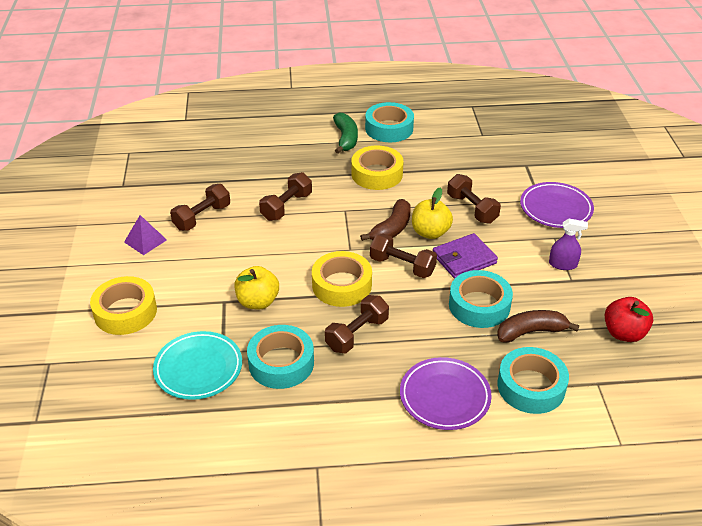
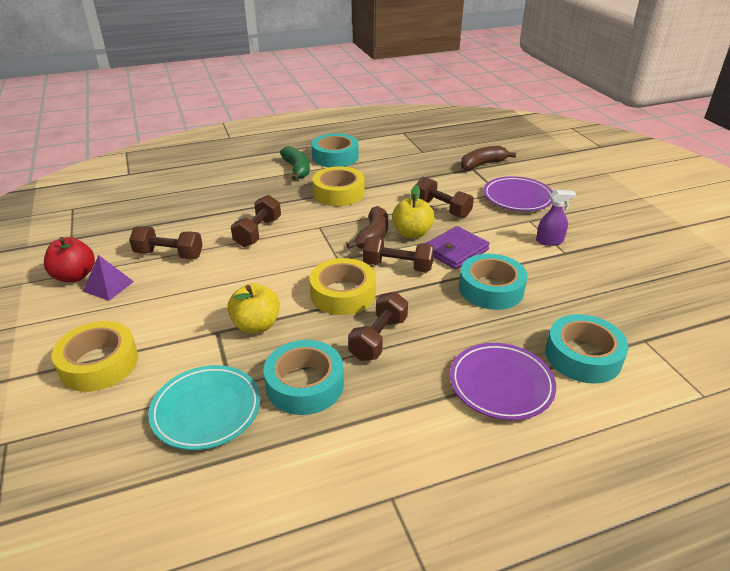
camera: 15 degrees left, 5 degrees down
(202, 217) = (169, 254): brown dumbbell -> brown dumbbell turned 75 degrees clockwise
(531, 332) = (554, 304): brown banana -> brown banana (482, 164)
(624, 333) = (640, 290): red apple -> red apple (74, 276)

